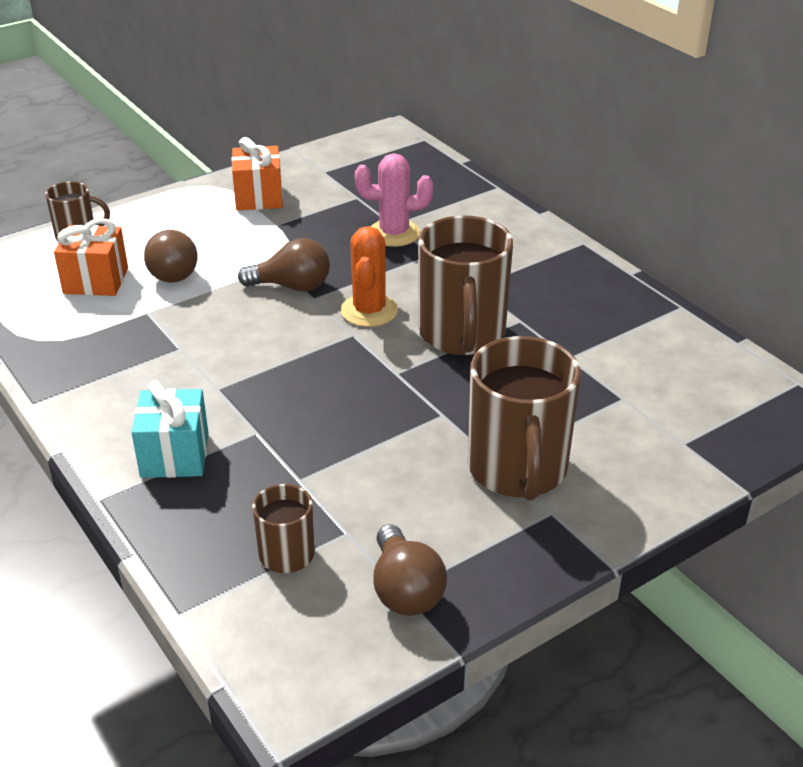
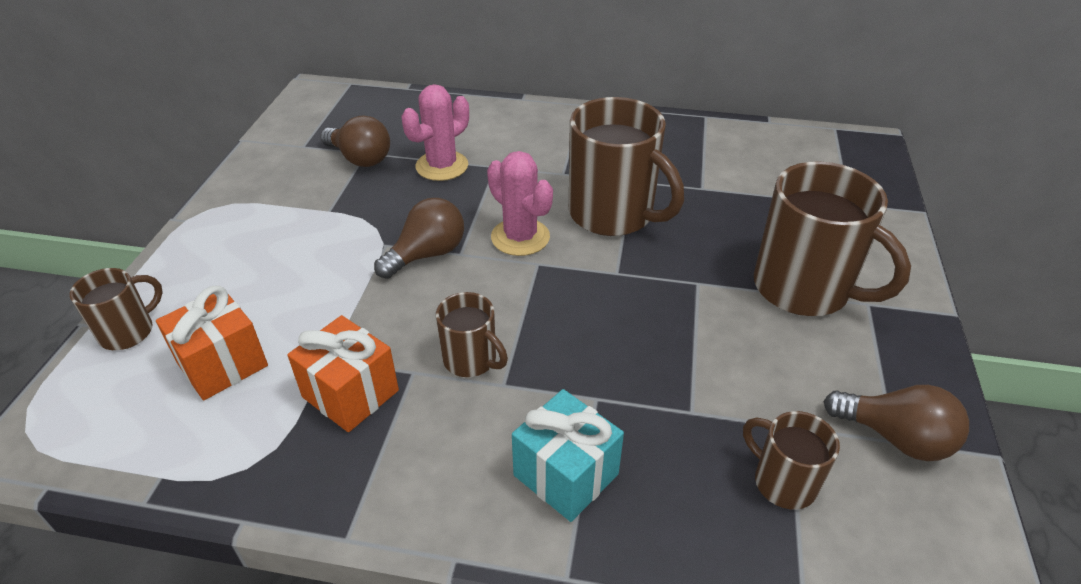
camera: 45 degrees left, 5 degrees up
(174, 271) = (294, 306): brown light bulb -> brown light bulb (360, 159)
(221, 363) = (471, 360): none -> brown mug
(259, 197) = (276, 196): orange gift -> orange gift (350, 394)
(369, 311) = (520, 237): orange cactus -> pink cactus

